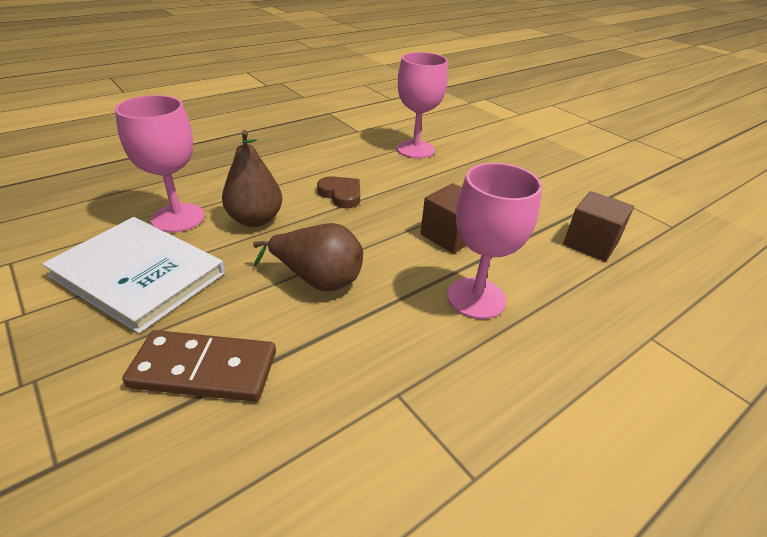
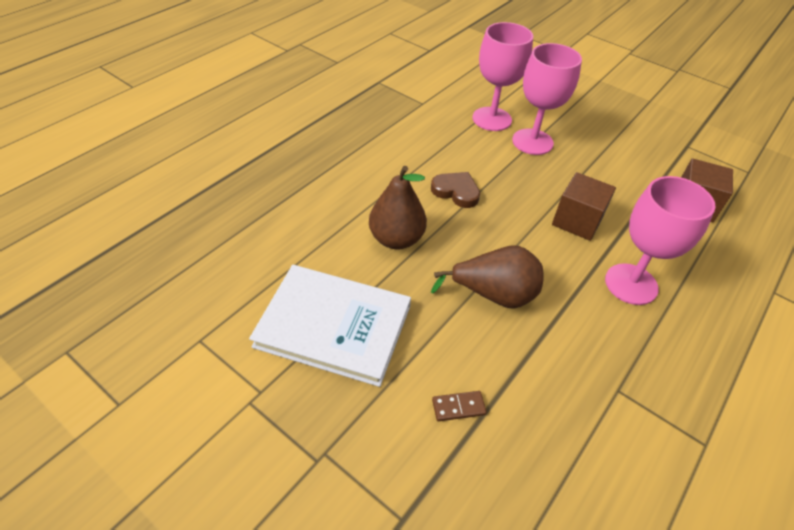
camera: 15 degrees left, 10 degrees up
(178, 218) = (322, 252): pink goblet -> pink goblet (532, 142)
(204, 370) = (458, 407): brown domino -> brown domino, size x0.44

